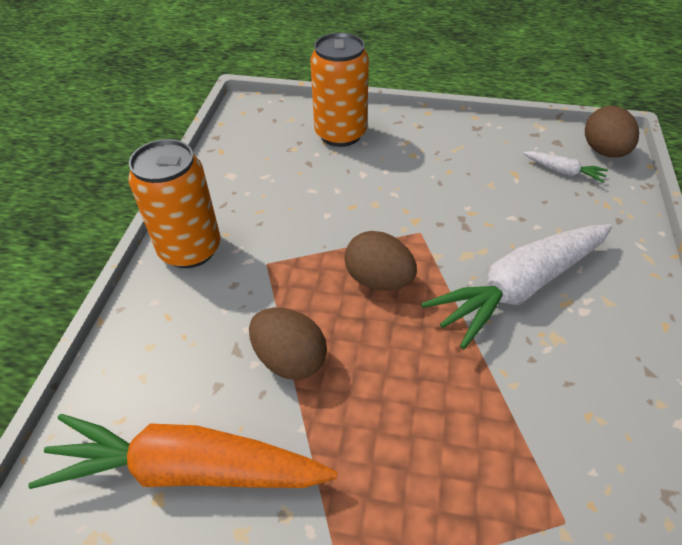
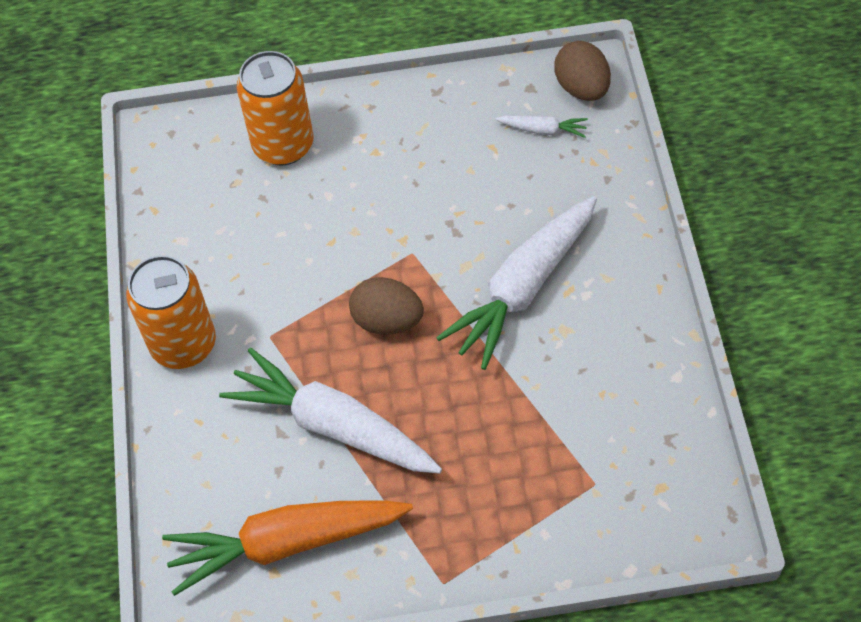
camera: 15 degrees left, 10 degrees up
(290, 359) = (333, 425): brown egg -> white carrot

